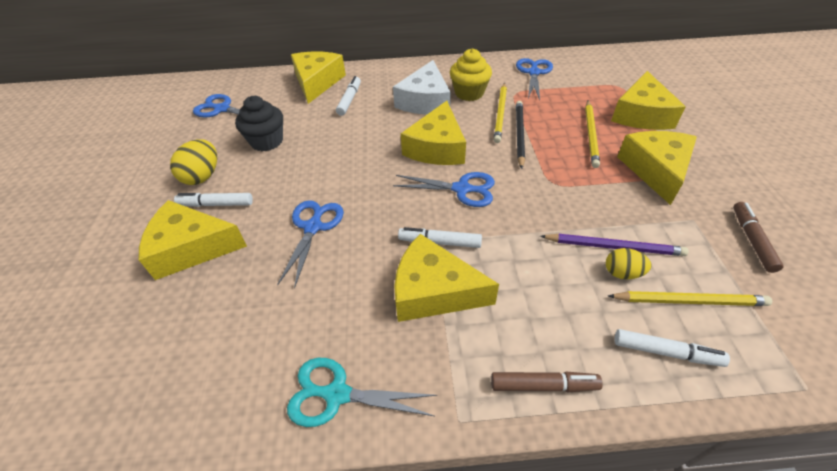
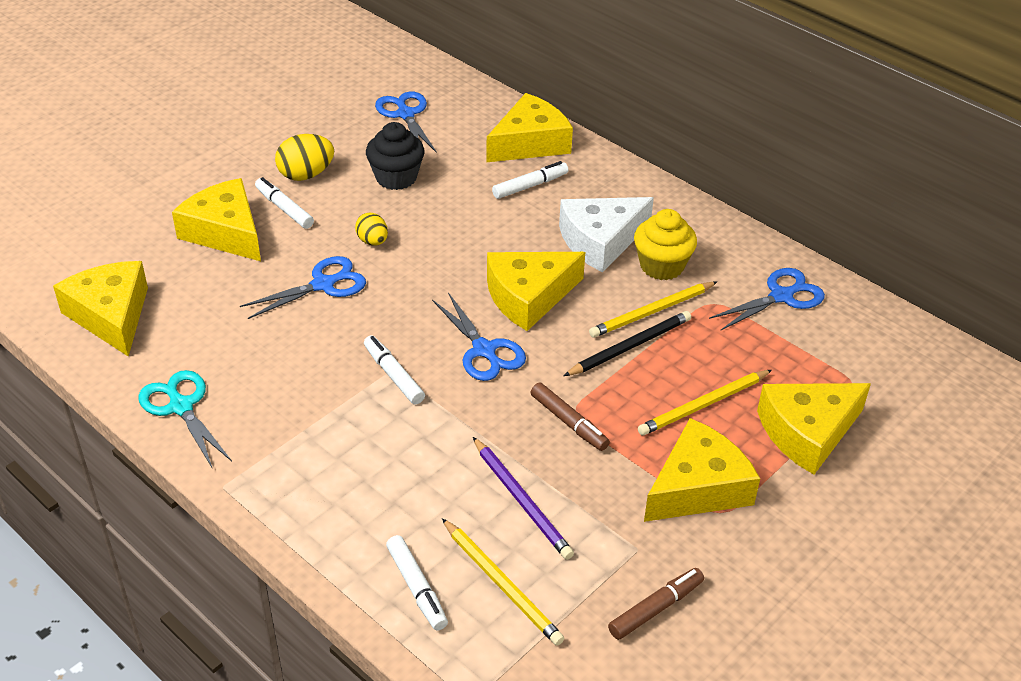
camera: 45 degrees right, 5 degrees down
(433, 291) = (331, 403): yellow cheese -> yellow cheese (111, 315)
(543, 385) = (302, 521): brown marker -> brown marker (569, 422)
(622, 273) = (489, 521): yellow egg -> yellow egg (372, 241)

